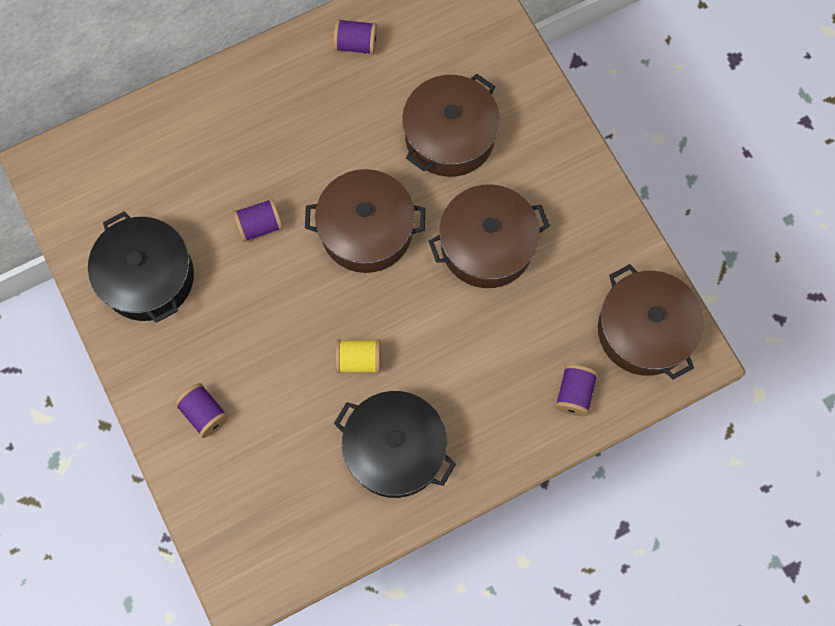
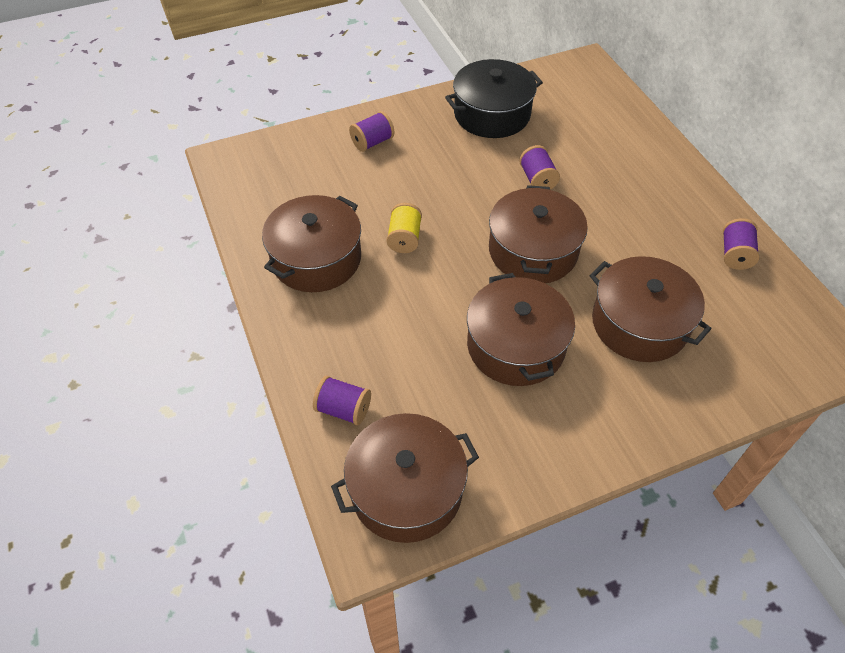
camera: 95 degrees right, 20 degrees down
(395, 449) = (316, 258): black pot -> brown pot

